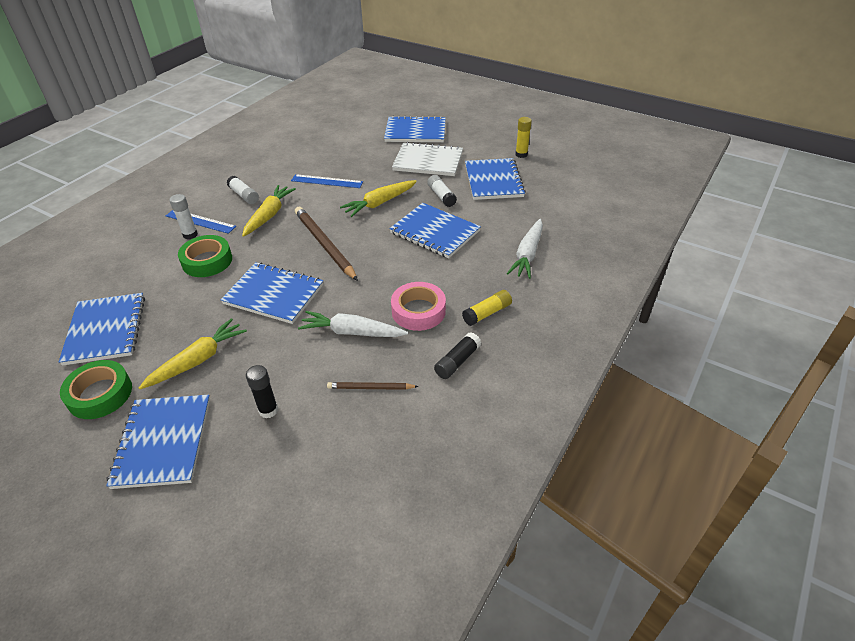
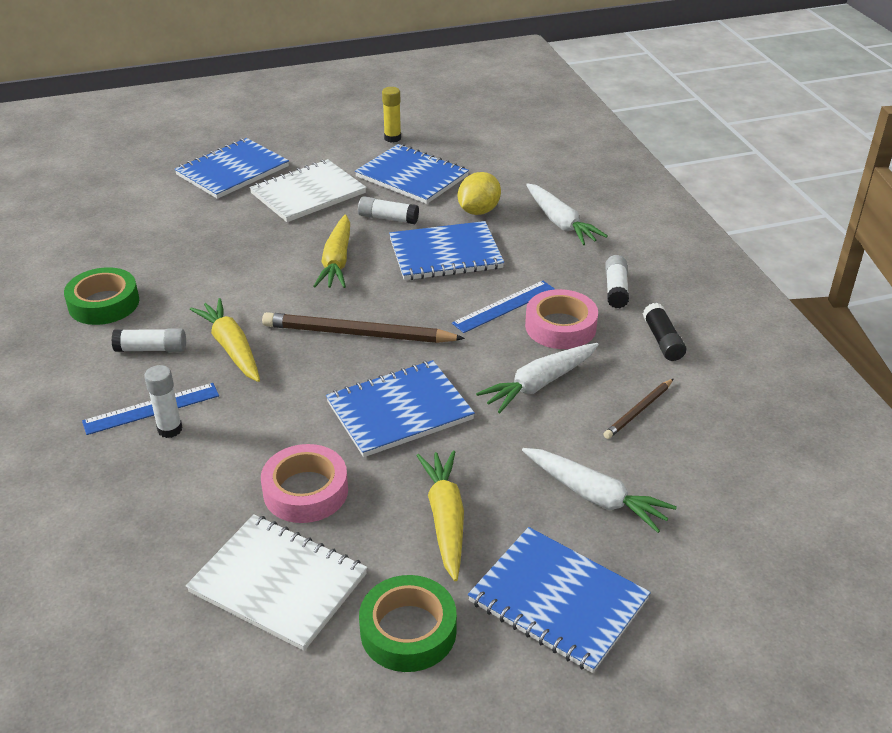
camera: 50 degrees left, 5 degrees down
(106, 330) = (278, 583): blue notebook -> white notebook
(180, 300) = (305, 491): none -> pink tape
(207, 261) = (253, 437): green tape -> green tape (104, 303)
(268, 410) = (595, 496): black glue stick -> white carrot
(327, 181) = (229, 275): blue ruler -> blue ruler (504, 306)
(487, 313) = (616, 289): yellow glue stick -> white glue stick
(494, 220) = (478, 211): none -> yellow lemon

